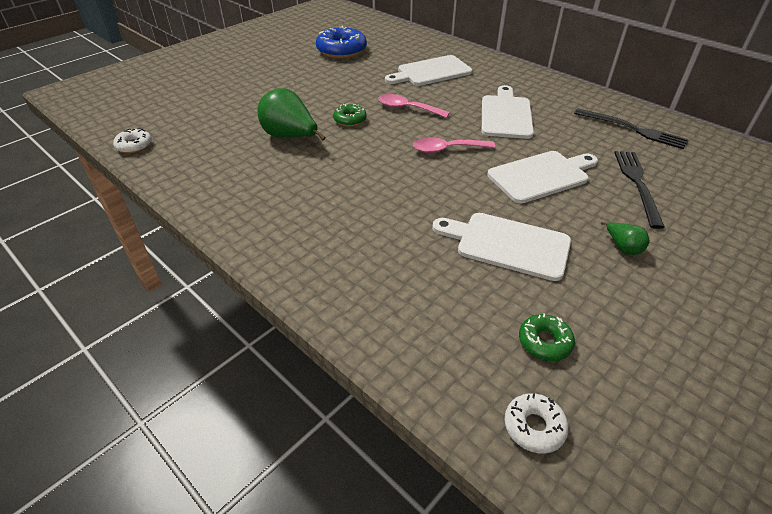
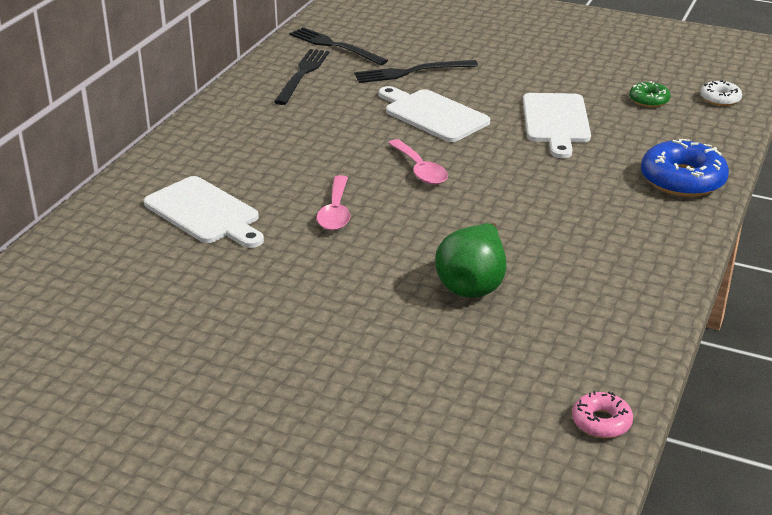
camera: 110 degrees left, 10 degrees down
(134, 145) = (601, 422): white donut -> pink donut
(341, 50) = (147, 318): blue donut -> blue donut (682, 180)
(350, 120) = (394, 249): green donut -> none
(506, 115) = (311, 144): white cutting board -> none
(623, 247) = (514, 77): green pear -> none
(700, 154) = (335, 46): none -> black fork

